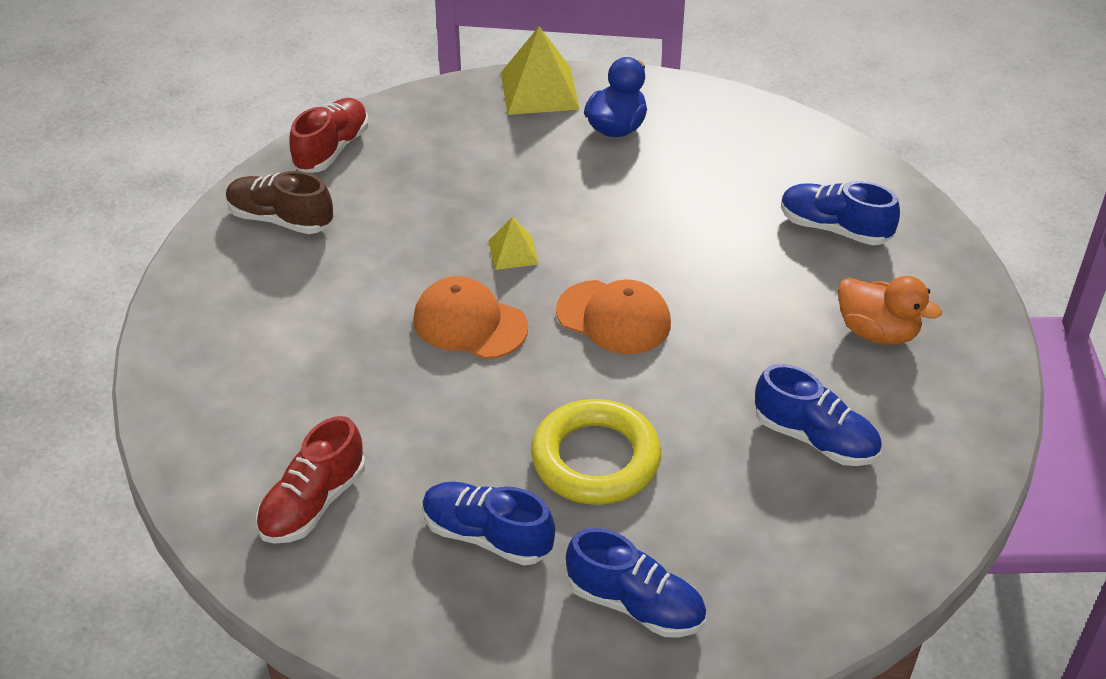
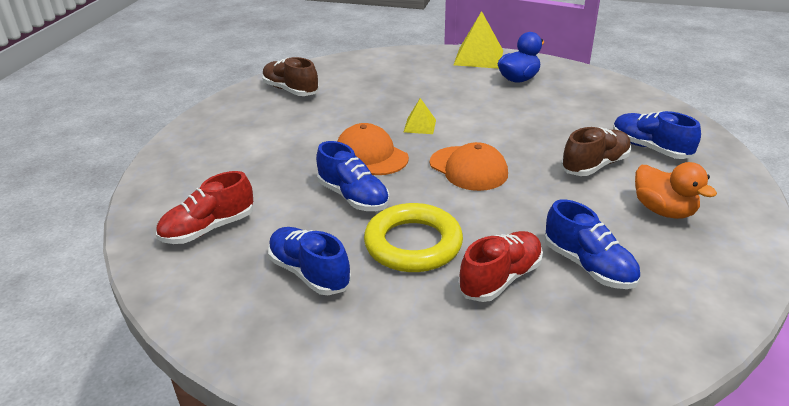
camera: 20 degrees right, 10 degrees down
(331, 149) = (340, 66): red shoe -> red shoe (500, 279)
(635, 605) = (393, 344): blue shoe -> blue shoe (353, 197)
(774, 275) = (595, 165): none -> brown shoe

